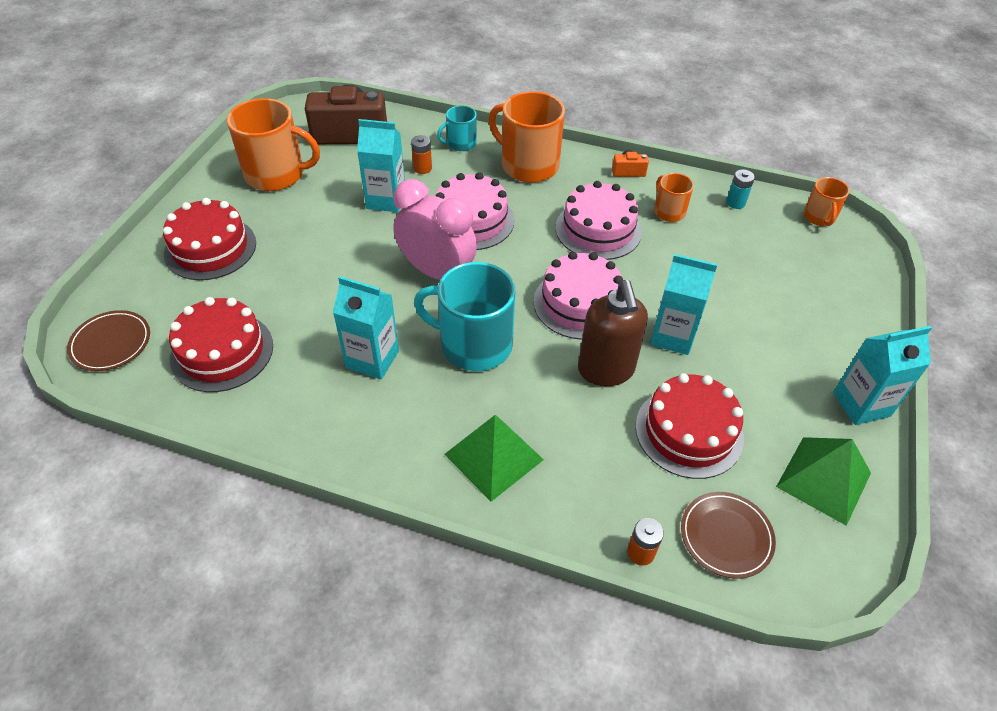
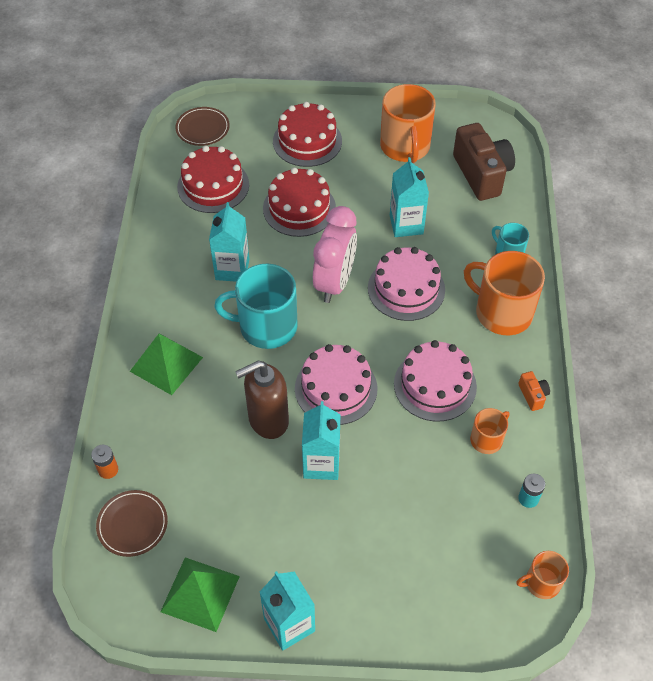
camera: 75 degrees right, 5 degrees up
(422, 168) = (459, 237): orange battery -> none
(474, 344) = (266, 326): turquoise mug -> turquoise mug turned 90 degrees counterclockwise
(528, 165) = (502, 312): orange mug -> orange mug turned 75 degrees counterclockwise
(689, 431) = (222, 488): red cake -> red cake (299, 208)

